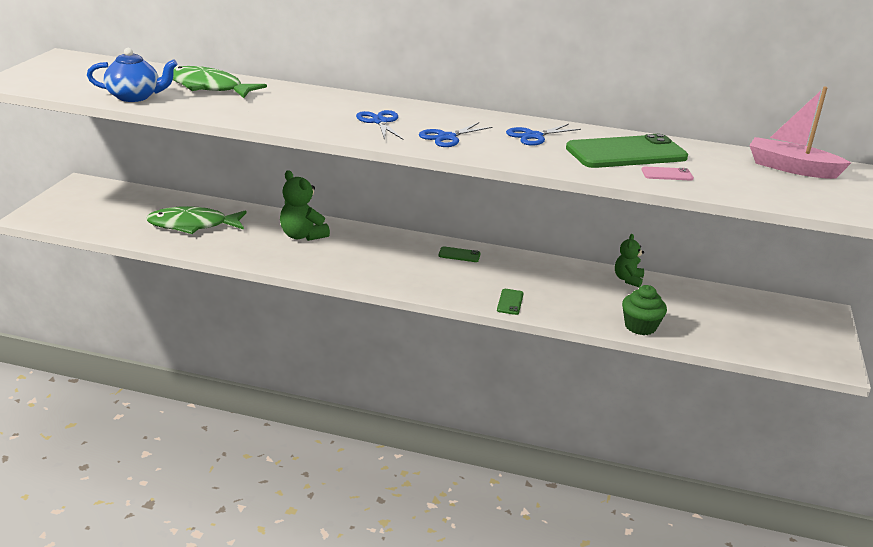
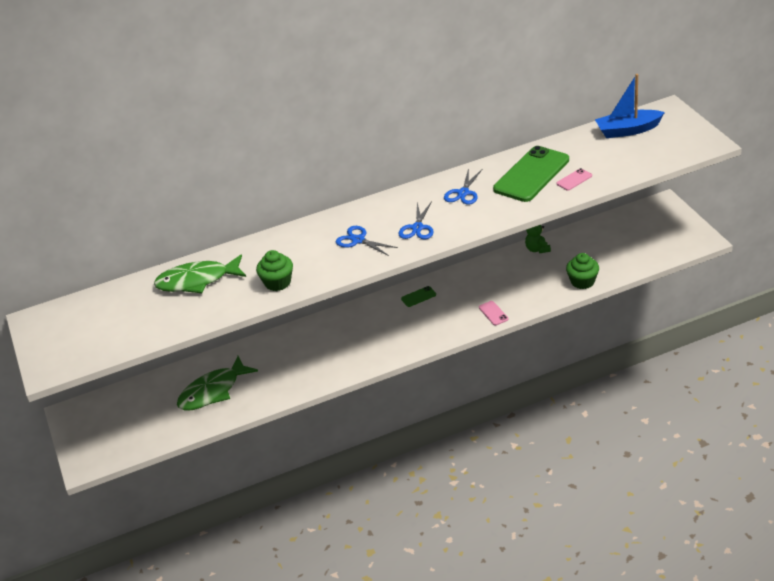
camera: 30 degrees left, 10 degrees up
(135, 97) = (165, 323): blue teapot -> none
(263, 115) = (277, 283): none -> green cupcake
(302, 236) = (300, 349): green teddy bear -> none
(510, 302) = (493, 313): green phone -> pink phone
(791, 168) = (628, 130): pink boat -> blue boat

